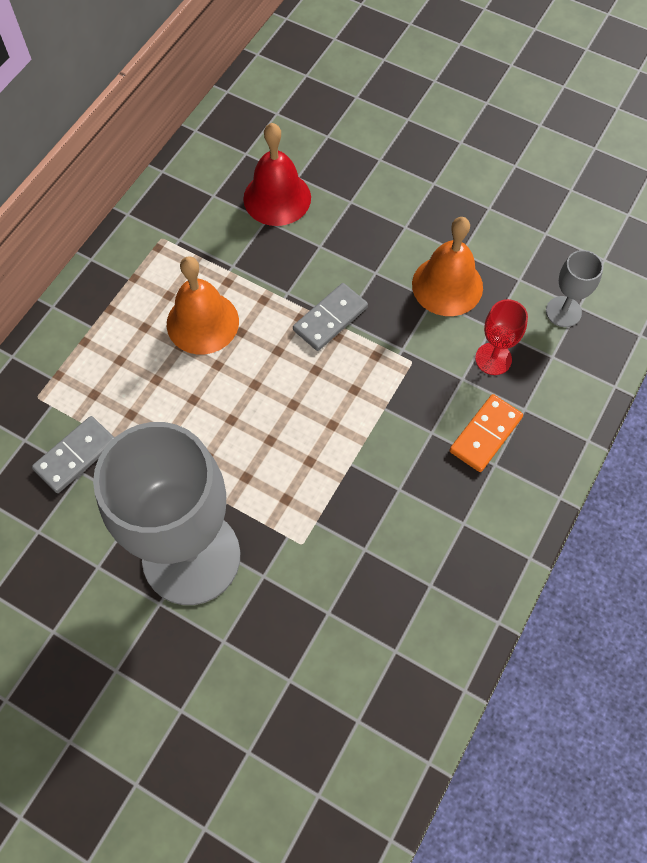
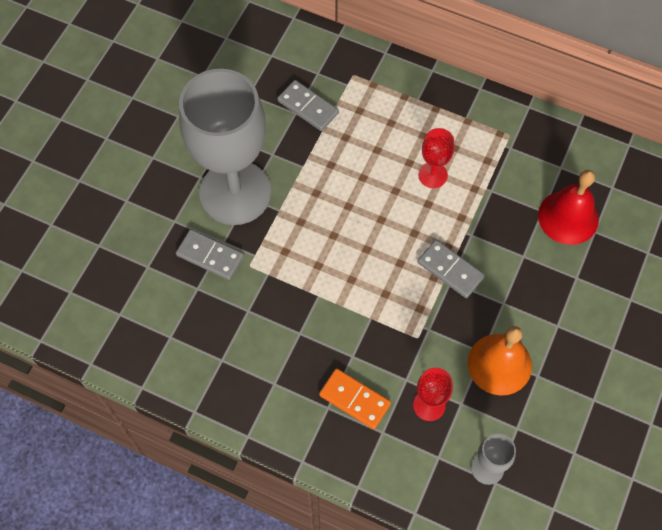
camera: 85 degrees right, 0 degrees up
(202, 322) = (433, 175): orange bell -> red goblet
(282, 594) = (210, 256): none -> grey domino

